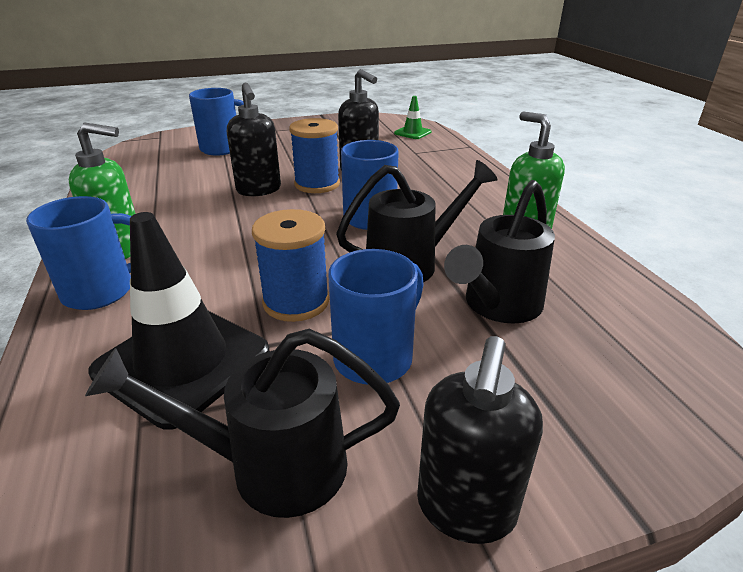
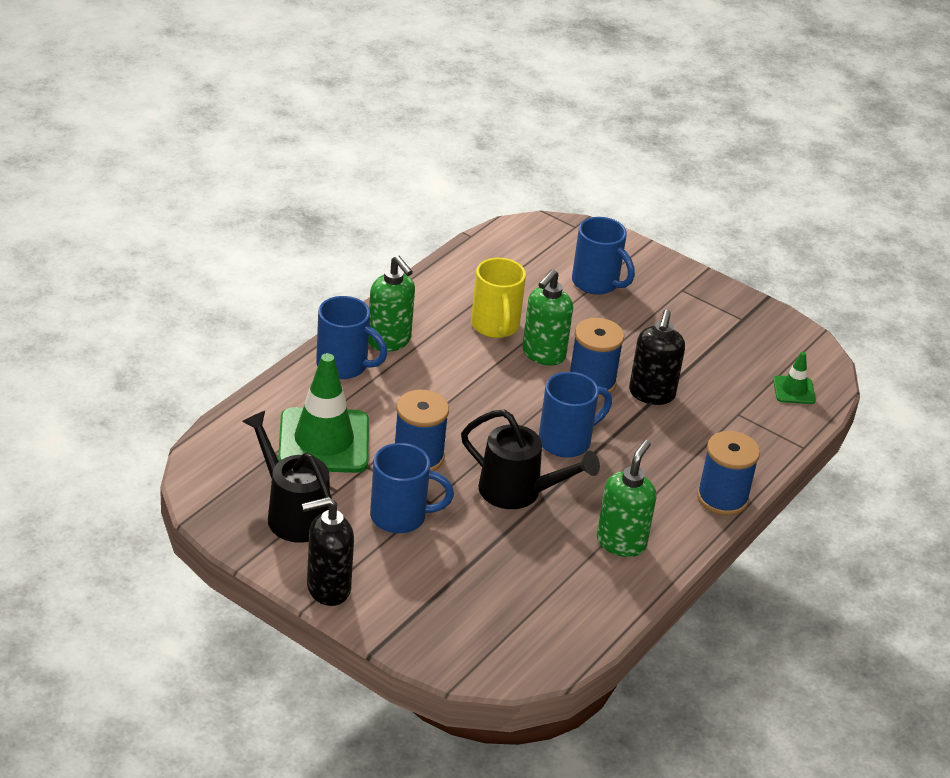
camera: 50 degrees right, 5 degrees up
(182, 362) = (323, 441): black traffic cone -> green traffic cone
(196, 196) = (495, 326): none -> yellow mug
(259, 190) = (543, 354): black soap dispenser -> green soap dispenser
(498, 306) = (507, 554): black watering can -> none
(499, 184) = (722, 498): none -> blue spool

